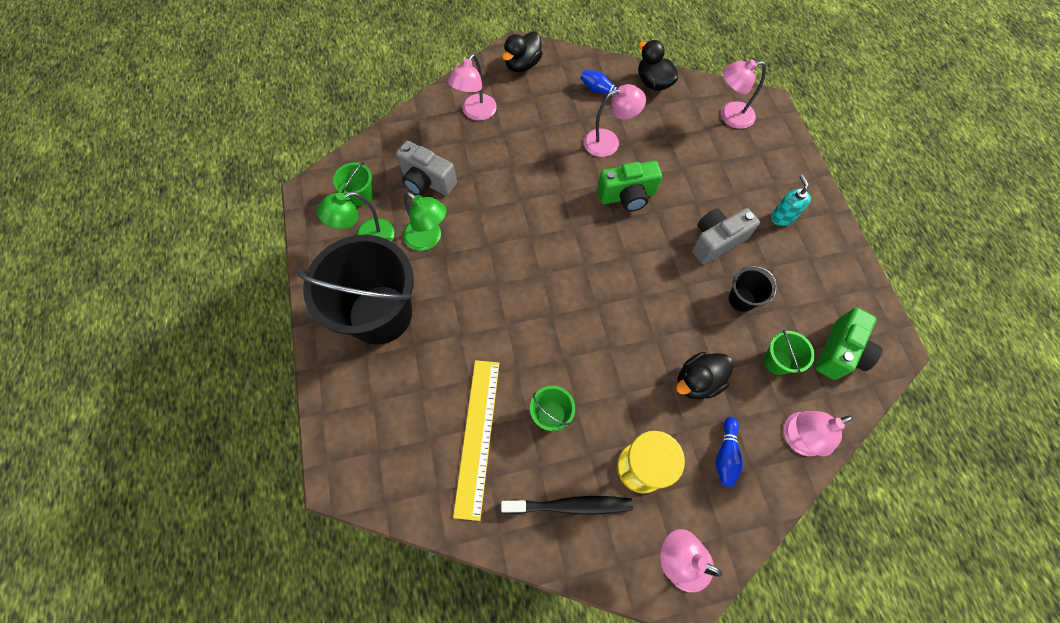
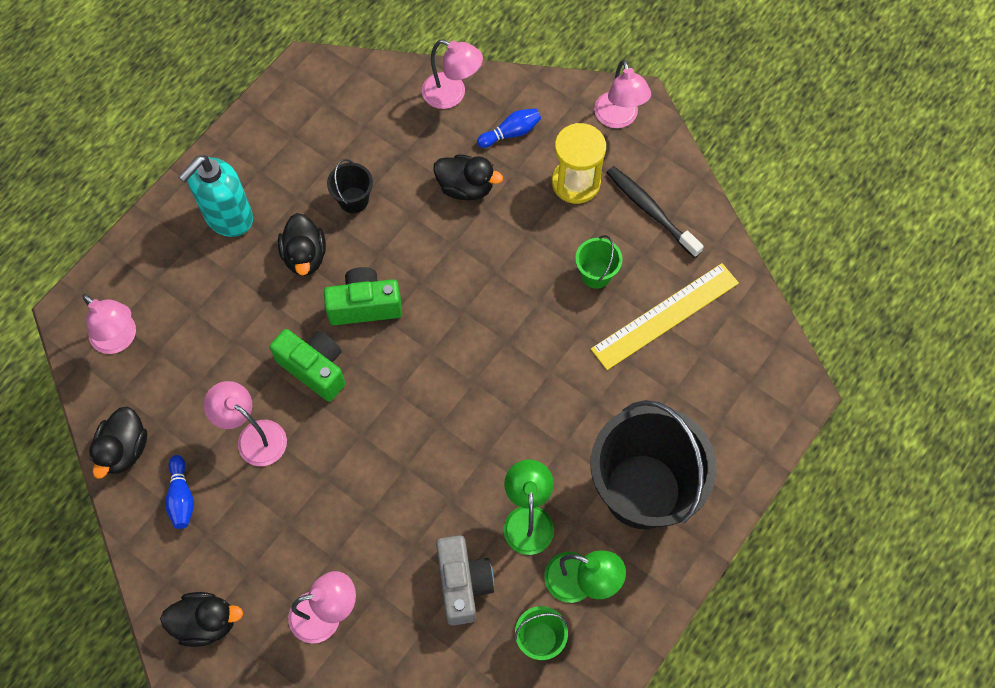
camera: 130 degrees left, 0 degrees up
(716, 241) = (305, 256): grey camera -> black duck
(777, 361) = (394, 141): green bucket -> none
(782, 217) = (228, 217): turquoise soap dispenser -> turquoise soap dispenser, size x1.81
(840, 352) = (344, 102): green camera -> green camera (365, 306)

